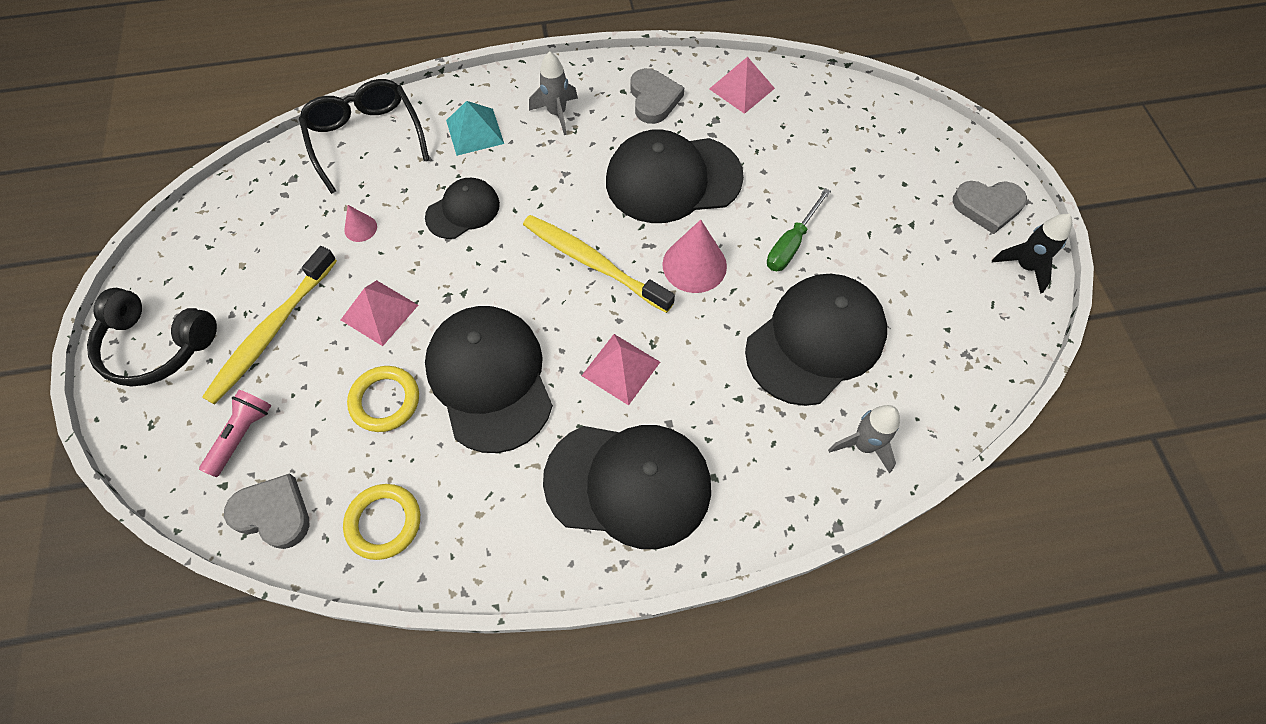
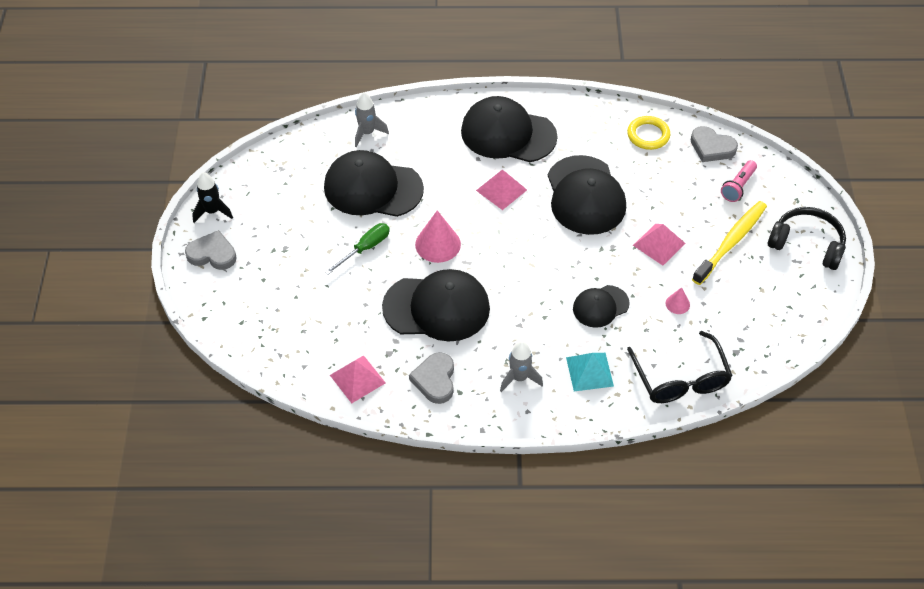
camera: 170 degrees left, 10 degrees down
(385, 401) = (651, 193): yellow ring -> none
(594, 263) = (508, 255): yellow toothbrush -> none
(815, 341) = (373, 188): black cap -> black cap turned 45 degrees clockwise

